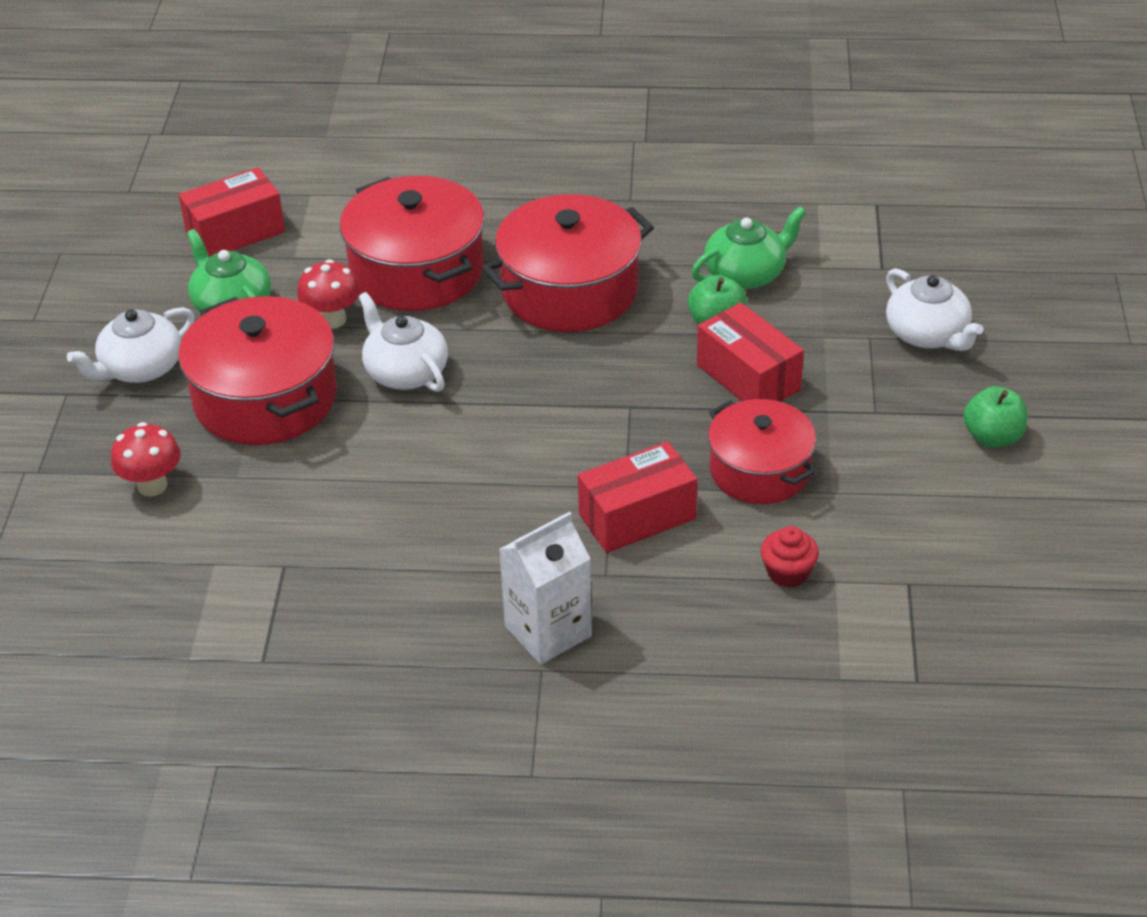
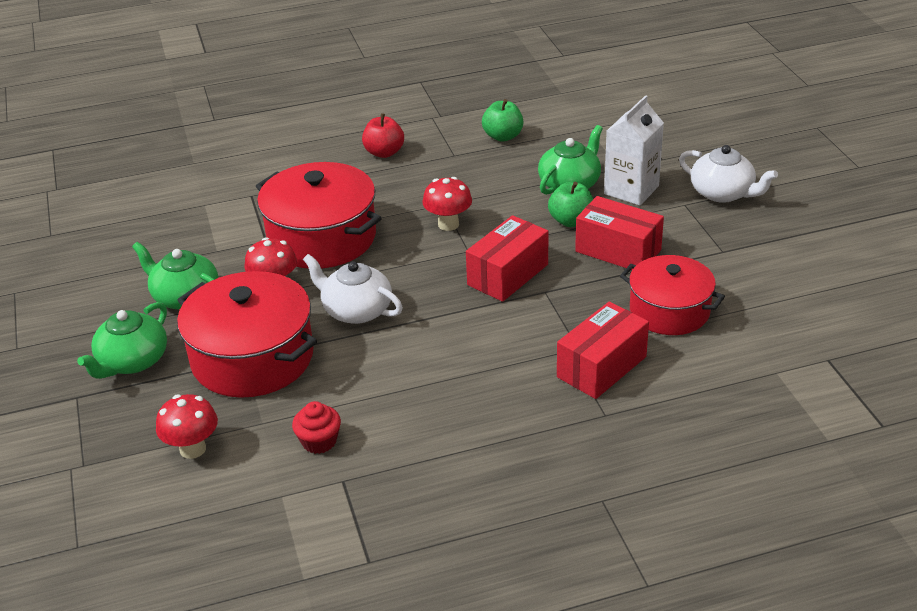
camera: 20 degrees left, 5 degrees down
(140, 368) = (132, 361): white teapot -> green teapot
(235, 233) = (158, 244): red box -> red box (507, 274)
(548, 631) = (588, 469): white carton -> white carton (631, 190)
(549, 176) = (384, 152): none -> red apple
(569, 291) = (448, 224): red pot -> red mushroom
(788, 572) = (738, 376): red cupcake -> red cupcake (319, 441)
(992, 437) = (814, 247): green apple -> green apple (503, 136)

